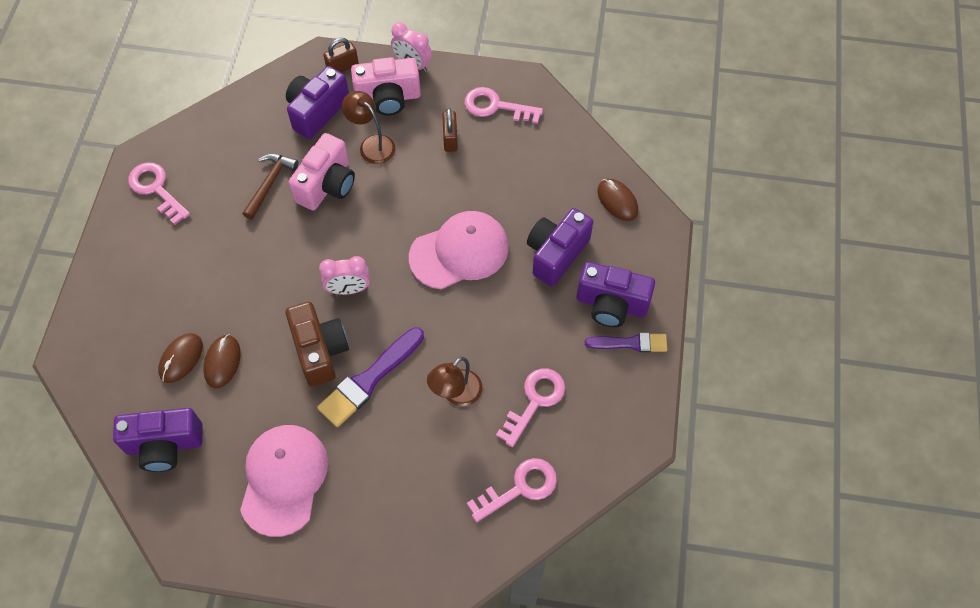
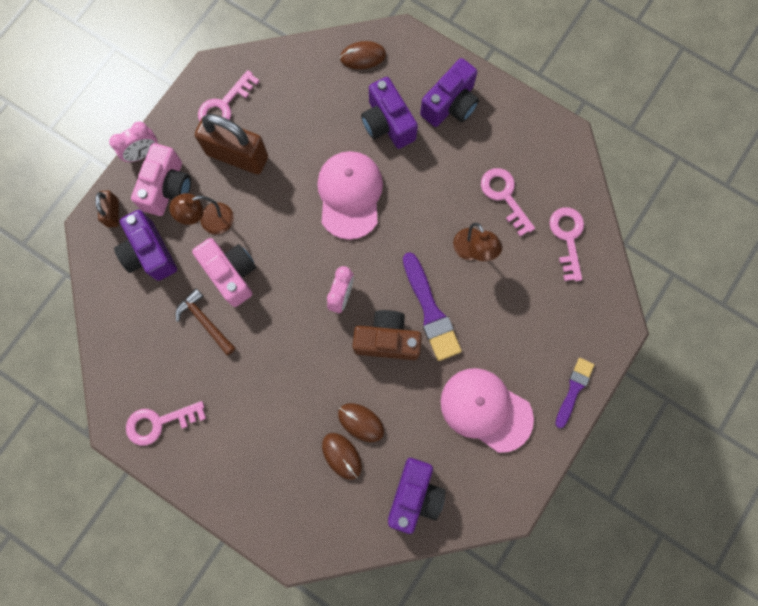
camera: 65 degrees left, 15 degrees up
(450, 139) = (237, 155): brown padlock -> brown padlock, size x2.03
(630, 343) = (488, 107): purple brush -> purple brush (574, 389)

